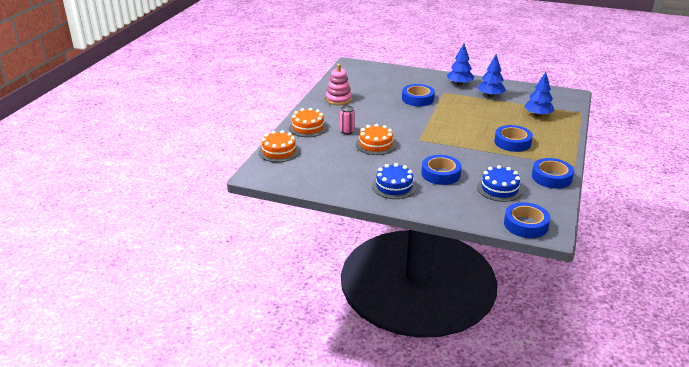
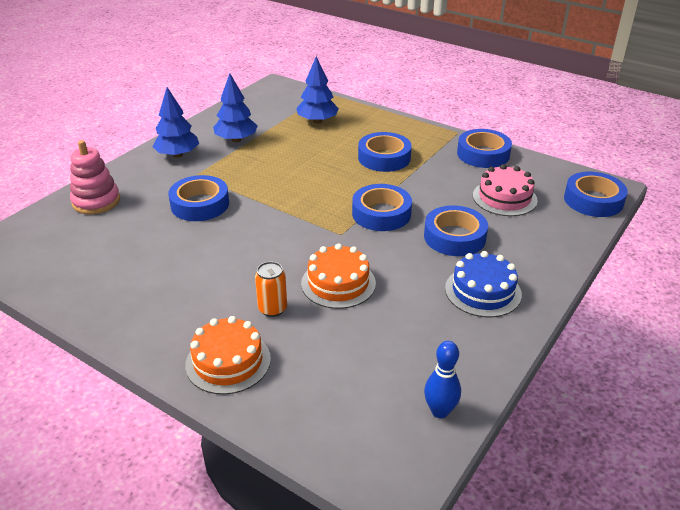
camera: 75 degrees left, 5 degrees up
(279, 151) = (311, 426): orange cake -> none
(299, 180) = (440, 411): none -> blue bowling pin
(338, 99) = (133, 295): pink stacking toy -> pink stacking toy (96, 201)
(347, 131) = (272, 309): pink can -> orange can
(447, 149) = (381, 213): none -> blue tape
(499, 189) = (504, 198): blue cake -> pink cake

